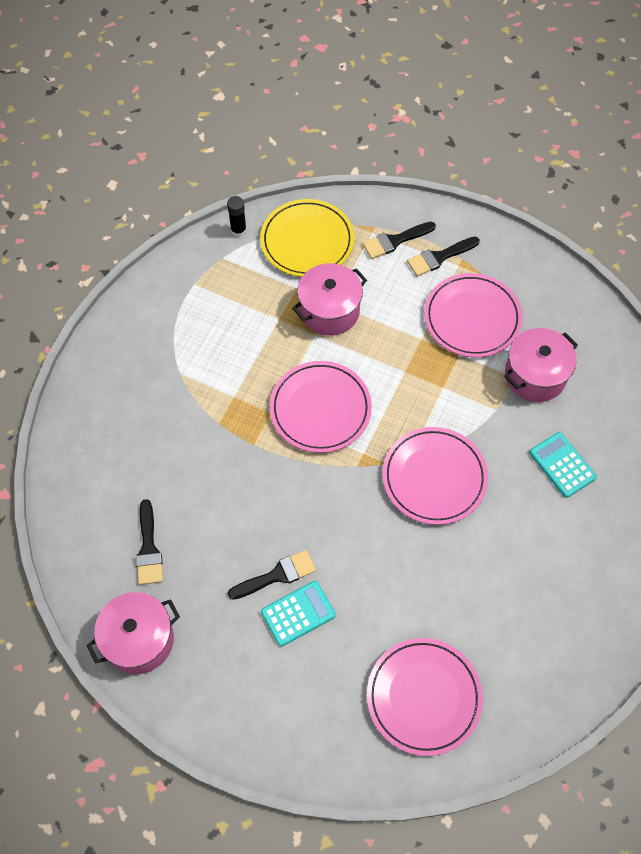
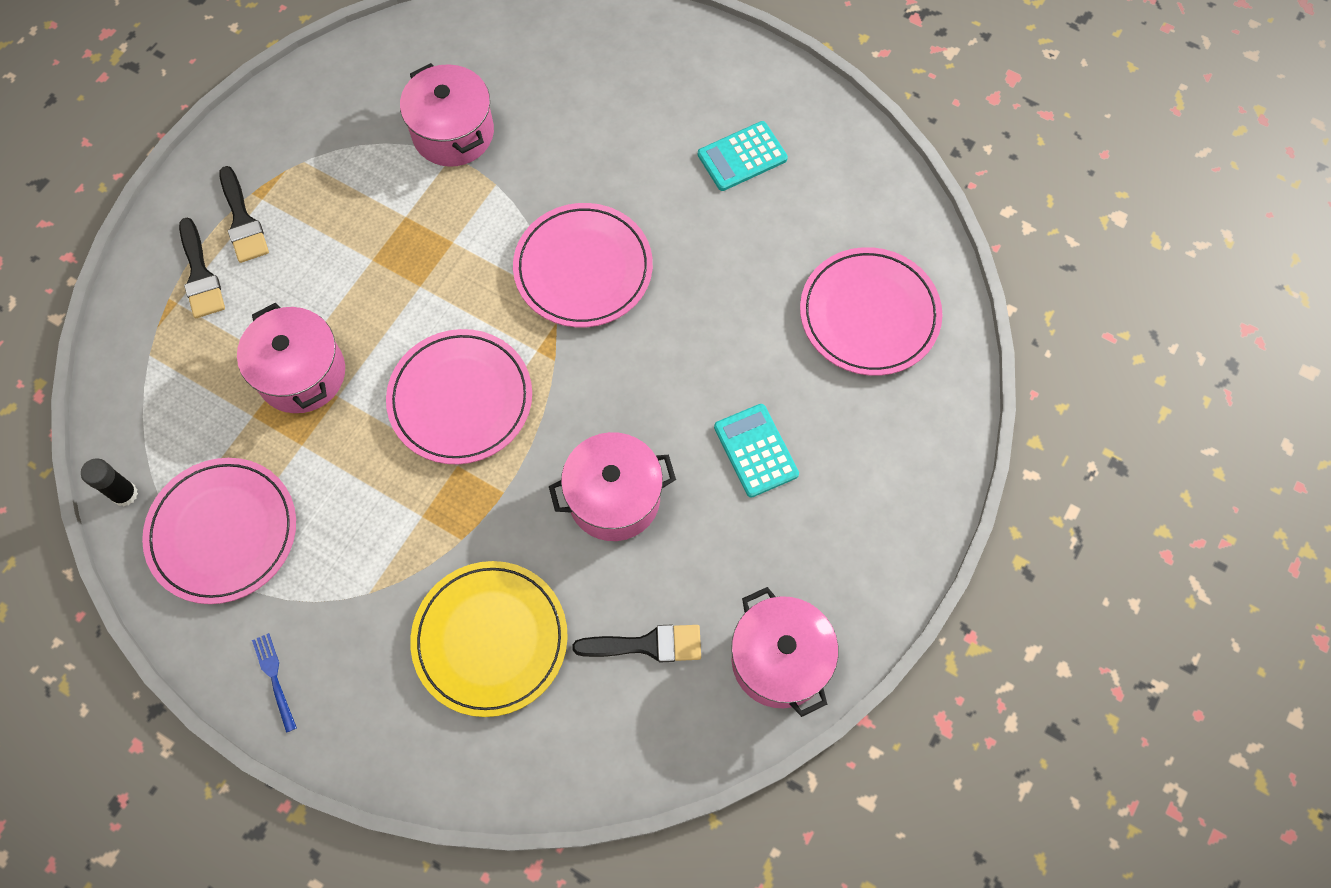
camera: 85 degrees left, 5 degrees up
(124, 330) = (274, 678): none -> blue fork
(254, 516) = (614, 498): none -> pink pot
(277, 575) = (701, 473): black brush -> none
(307, 241) = (171, 395): yellow plate -> yellow plate (490, 639)
(472, 318) = (351, 193): pink plate -> pink plate (223, 532)
(562, 465) = (584, 123): turquoise calculator -> turquoise calculator (742, 157)

